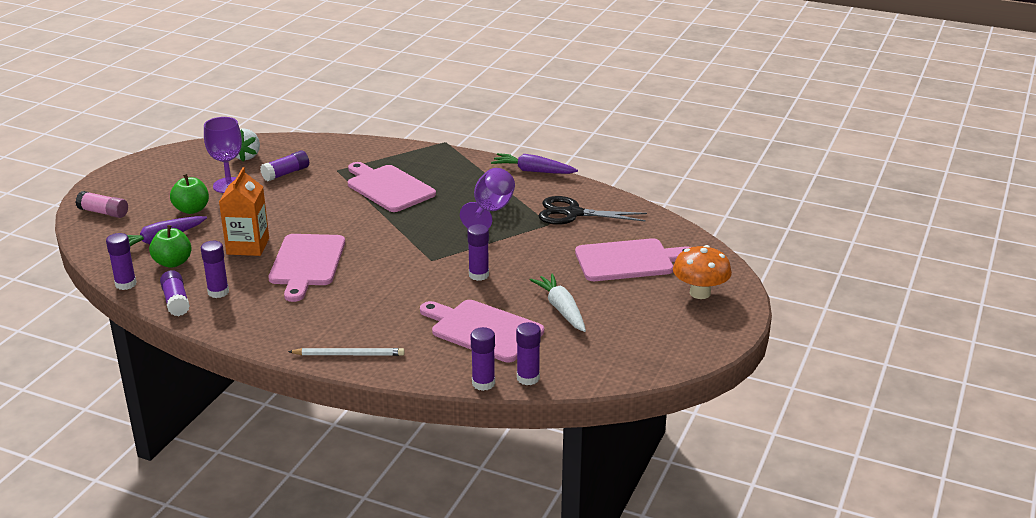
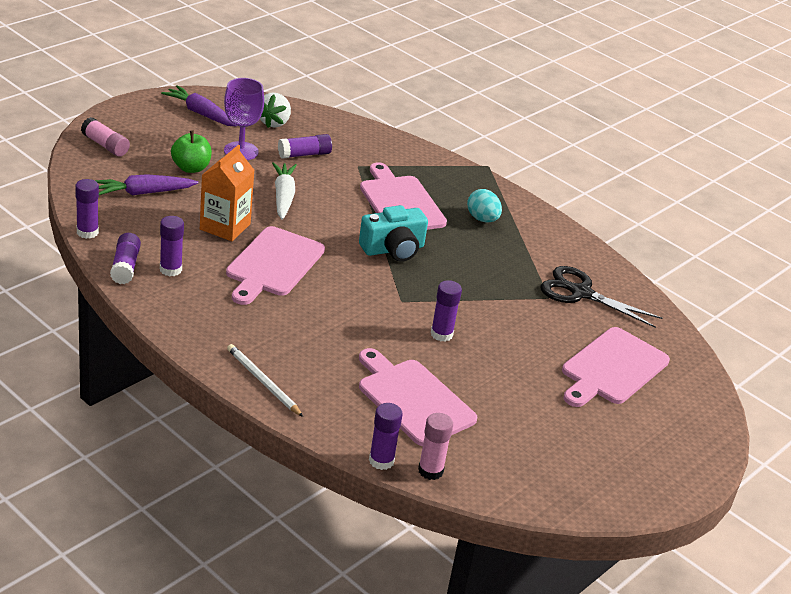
camera: 15 degrees right, 5 degrees up
(173, 262) = (143, 222): green apple -> none
(349, 354) = (263, 382): white pencil -> white pencil turned 150 degrees counterclockwise
(402, 224) = (393, 249): none -> turquoise camera
(463, 182) = (482, 219): none -> turquoise egg
(490, 211) = (493, 263): purple goblet -> none
(528, 378) = (430, 471): purple glue stick -> pink glue stick
(533, 171) = (564, 229): purple carrot -> purple carrot (200, 113)
(561, 309) = (508, 402): white carrot -> white carrot (283, 197)
(629, 260) = (612, 368): pink cutting board -> pink cutting board turned 120 degrees clockwise
(700, 293) = (670, 433): orange mushroom -> none

